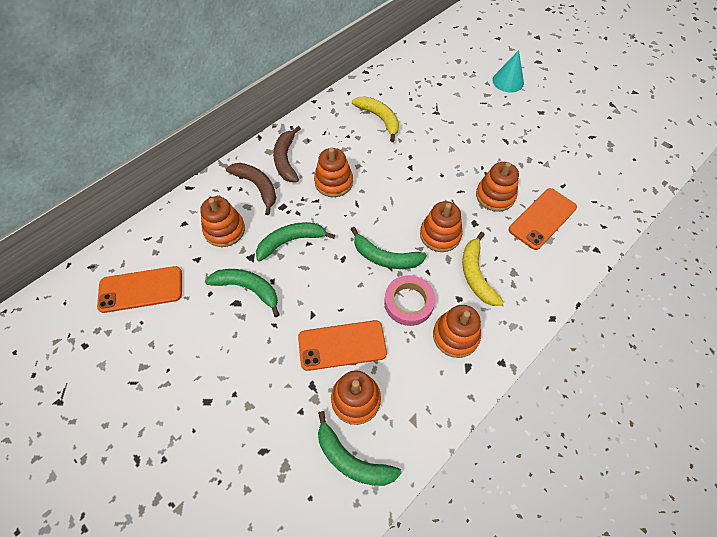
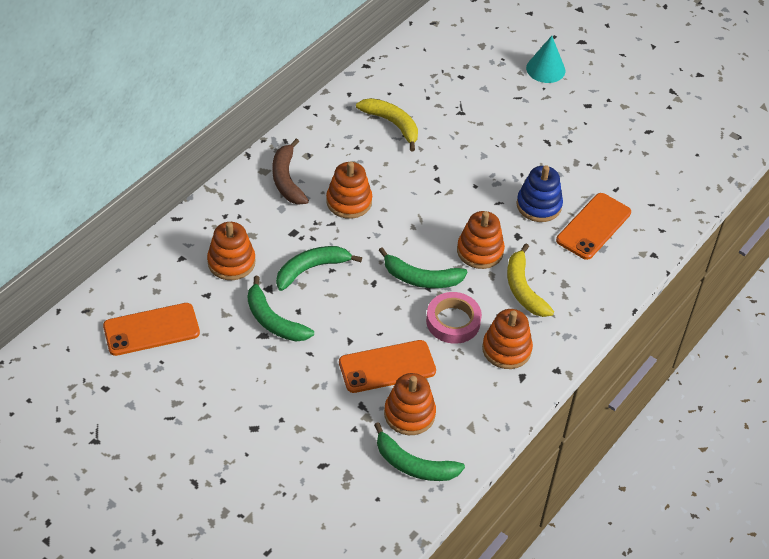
camera: 10 degrees left, 10 degrees down
(248, 289) = (273, 320): green banana -> green banana turned 150 degrees counterclockwise
(257, 187) = (259, 212): brown banana -> none
(495, 196) = (539, 205): orange stacking toy -> blue stacking toy

